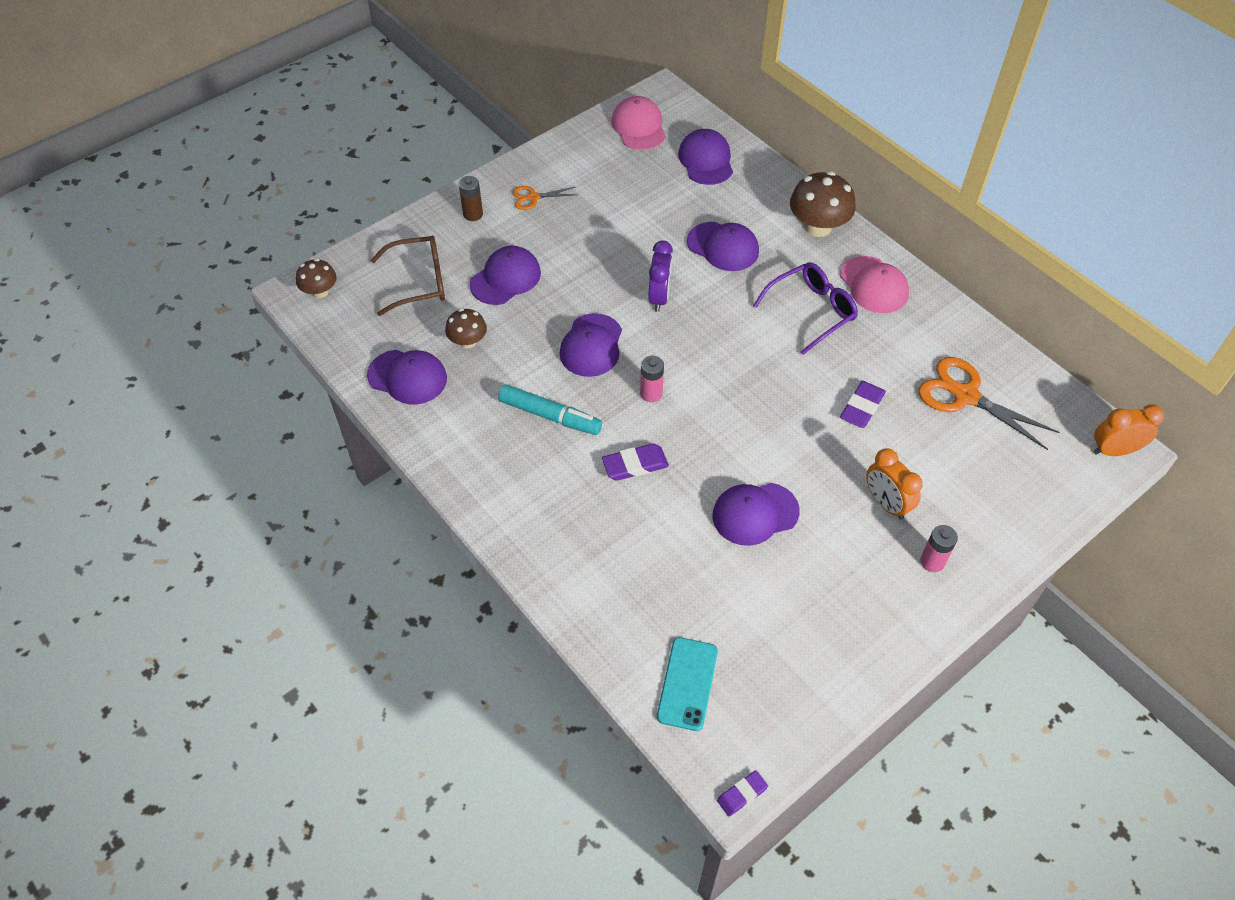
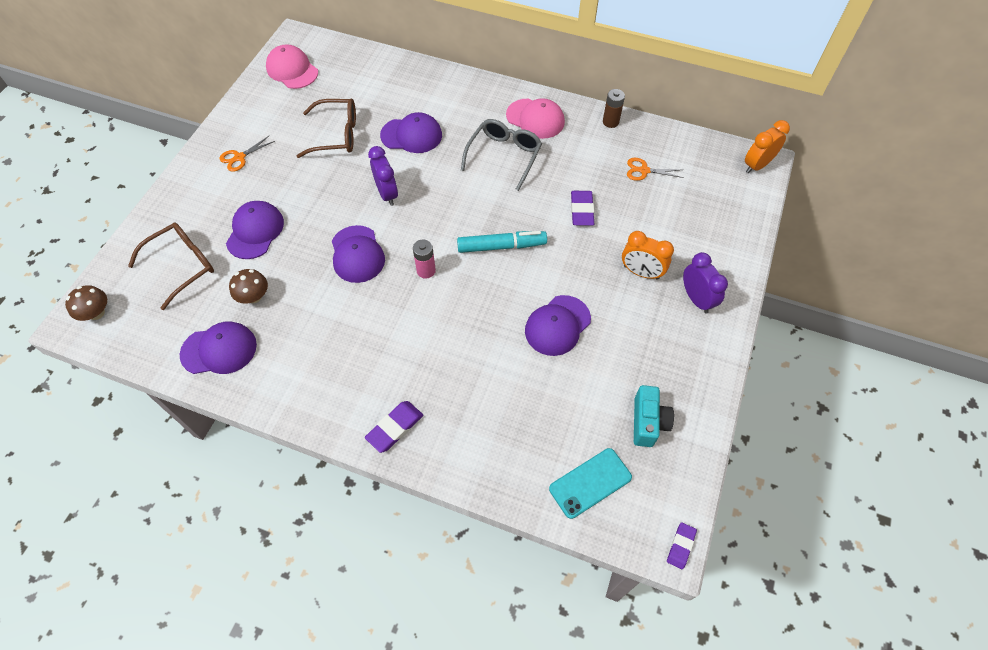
camera: 30 degrees left, 5 degrees up
(473, 214) = (196, 191): brown battery -> brown battery (610, 122)
(550, 416) = (358, 325): turquoise marker -> turquoise marker (501, 246)
(635, 465) = (447, 332): purple eraser -> purple eraser (395, 428)
(644, 214) = (336, 135): none -> brown glasses
(687, 683) = (590, 483): turquoise phone -> turquoise phone turned 75 degrees clockwise
(706, 160) = (359, 76): purple cap -> none
(788, 658) = (648, 422): none -> turquoise camera
(811, 311) = (504, 156): purple glasses -> grey glasses
(818, 227) = (471, 93): brown mushroom -> none
(932, 561) = (696, 299): pink battery -> purple clock
(966, 396) = (644, 170): orange scissors -> orange scissors, size x0.53

